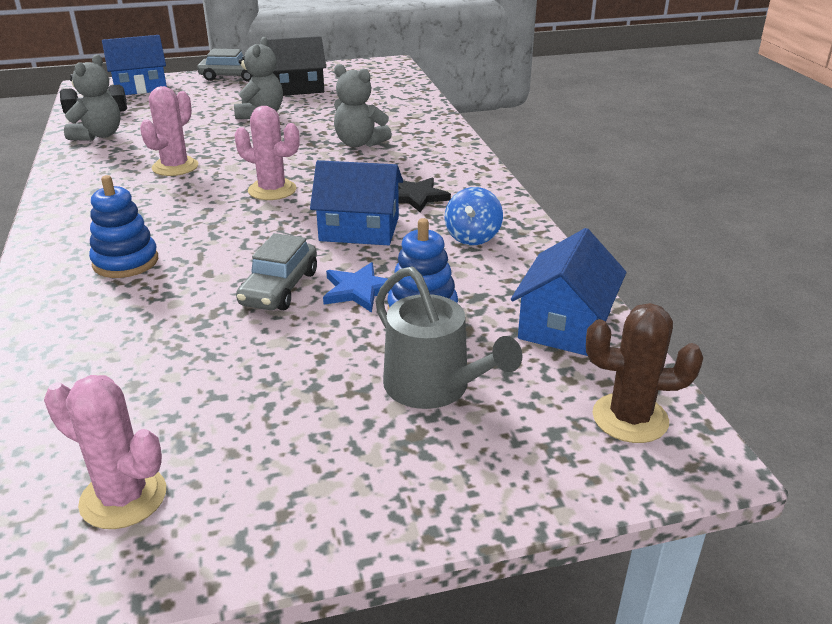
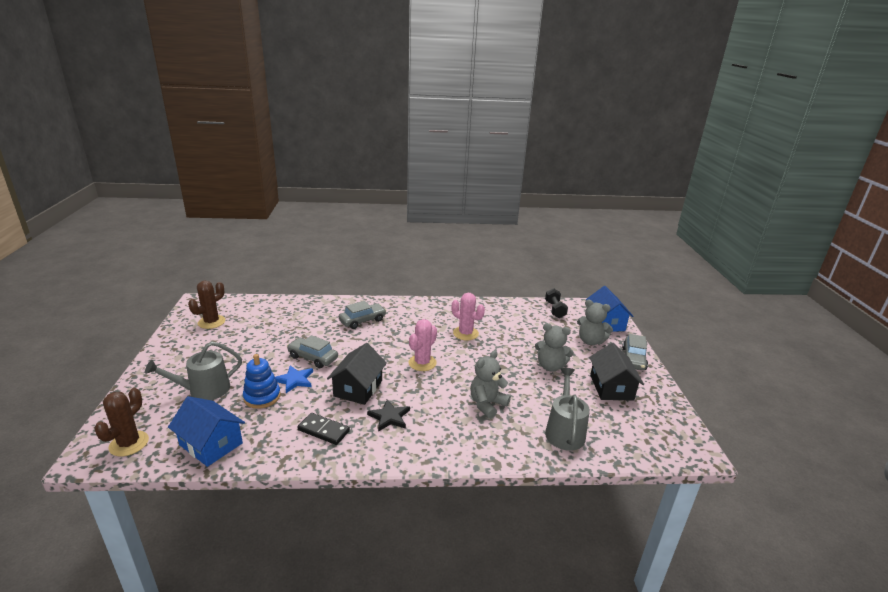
camera: 100 degrees right, 5 degrees down
(98, 135) = (517, 311): grey teddy bear -> grey teddy bear (590, 341)
(123, 498) = (211, 322): pink cactus -> brown cactus
(125, 262) = (362, 320): blue stacking toy -> grey car
(359, 229) = (358, 388): blue house -> black house
(390, 107) = (564, 431): none -> grey watering can
(472, 237) = (323, 430): blue spinning top -> black domino

